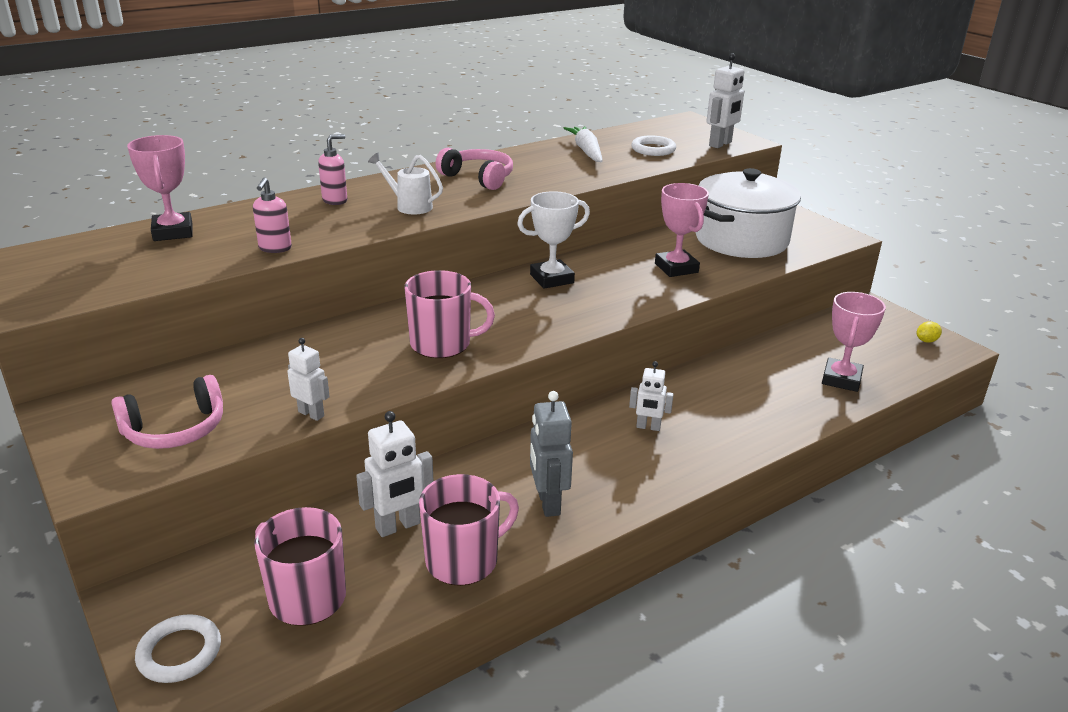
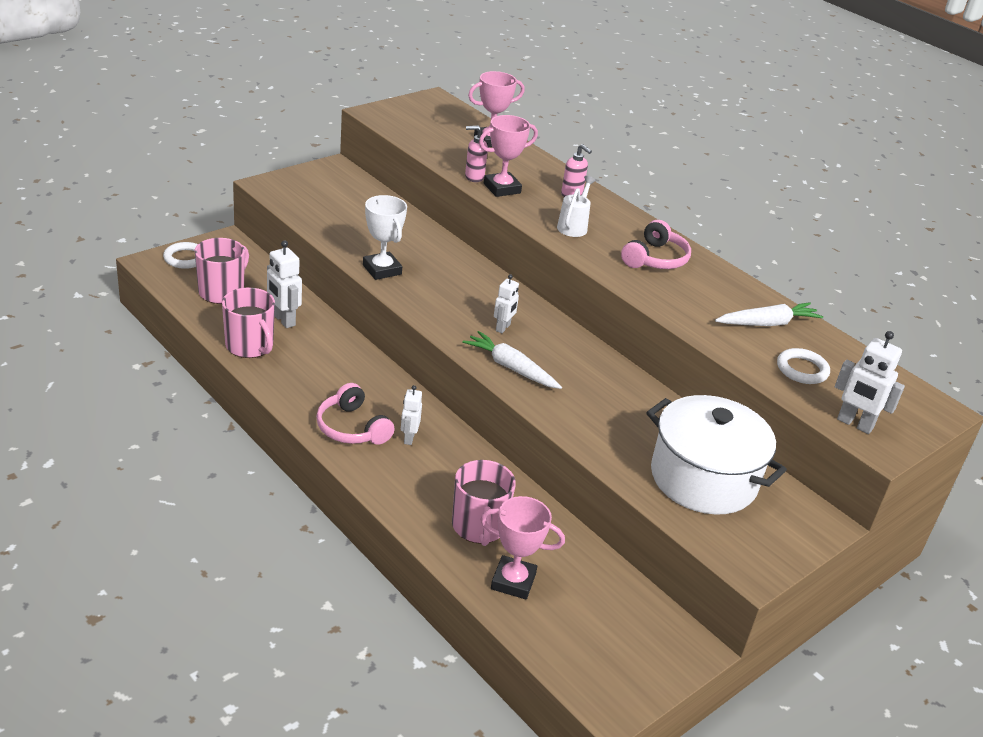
camera: 80 degrees right, 5 degrees up
(175, 429) = (315, 201): pink headphones -> pink headphones (352, 428)
(311, 414) = (334, 243): white robot -> white robot (503, 328)
(442, 344) = (432, 289): pink mug -> pink mug (479, 526)
(548, 503) = (308, 382): grey robot -> none
(552, 279) = (560, 344): white trophy -> white trophy (382, 270)
(600, 308) = (511, 368): none -> white carrot
(676, 268) = (610, 421): pink trophy -> pink trophy (502, 188)
(926, 341) = (620, 681): yellow lemon -> none

